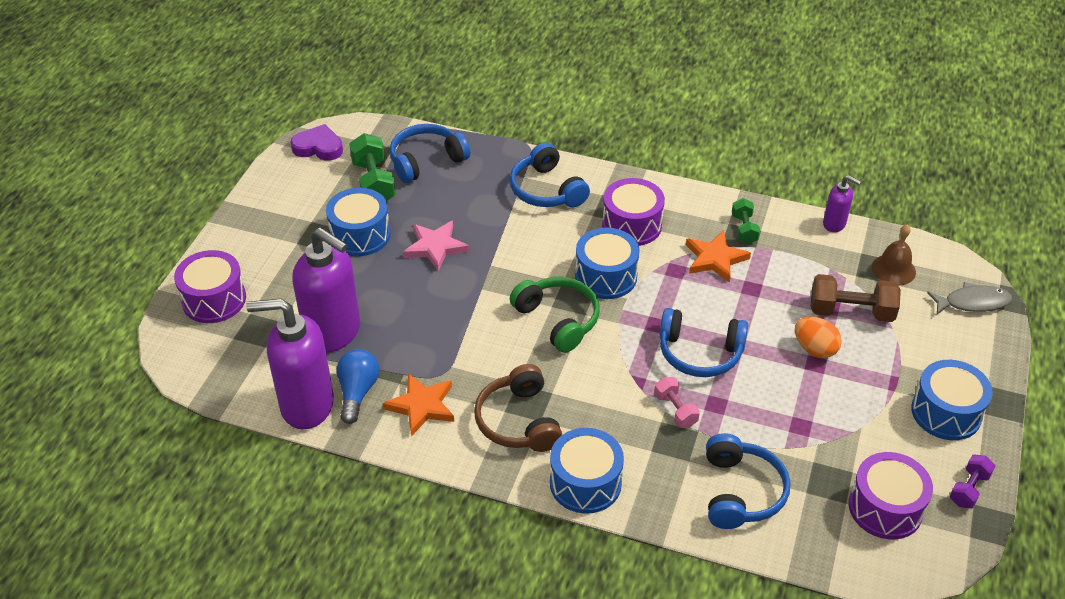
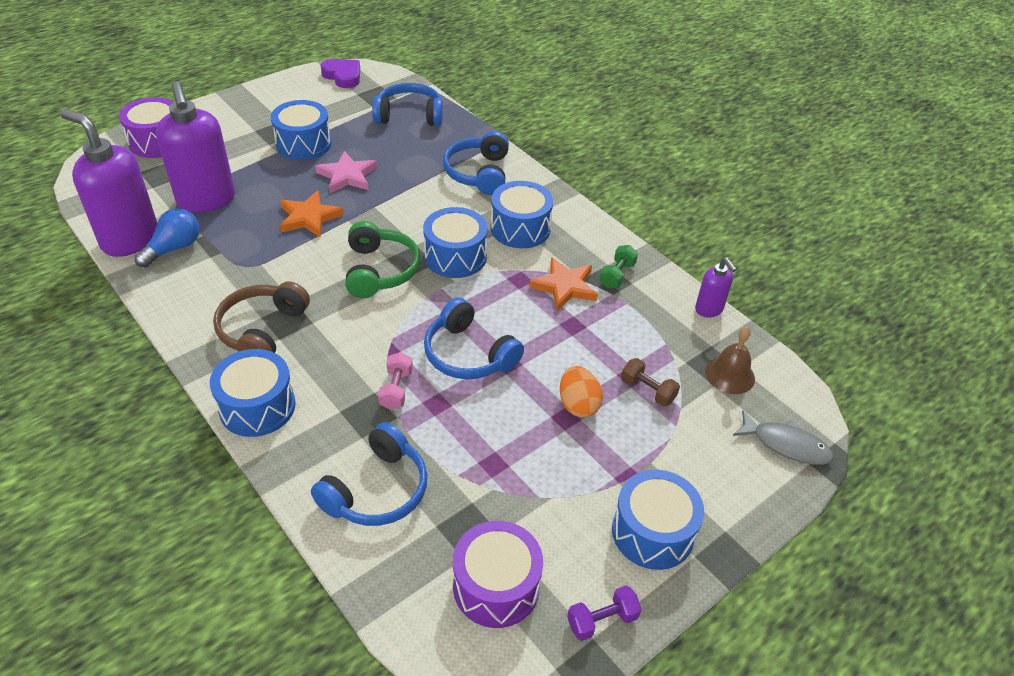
camera: 30 degrees right, 0 degrees up
(374, 182) = (354, 114): green dumbbell -> none
(421, 406) = (206, 281): orange star -> orange star (309, 217)
(632, 225) = (520, 228): purple drum -> blue drum
(851, 312) = (647, 390): brown dumbbell -> brown dumbbell, size x0.60

